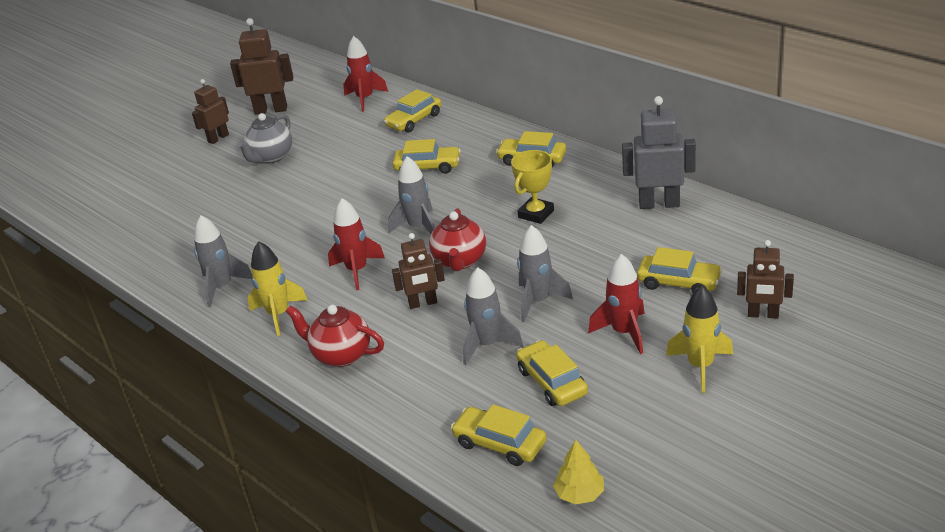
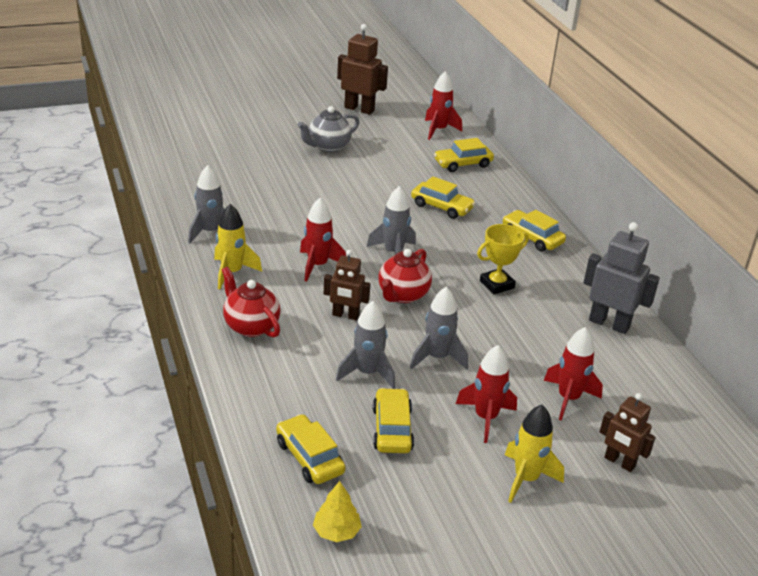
camera: 20 degrees right, 0 degrees up
(218, 138) = (302, 115): brown robot -> none
(678, 283) = (568, 399): yellow car -> red rocket

